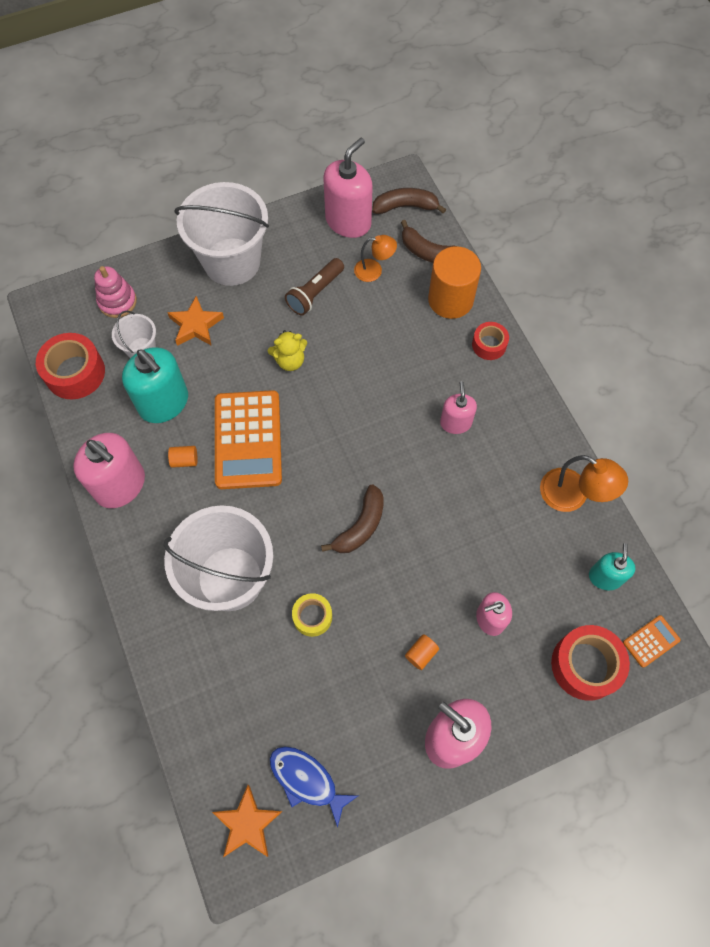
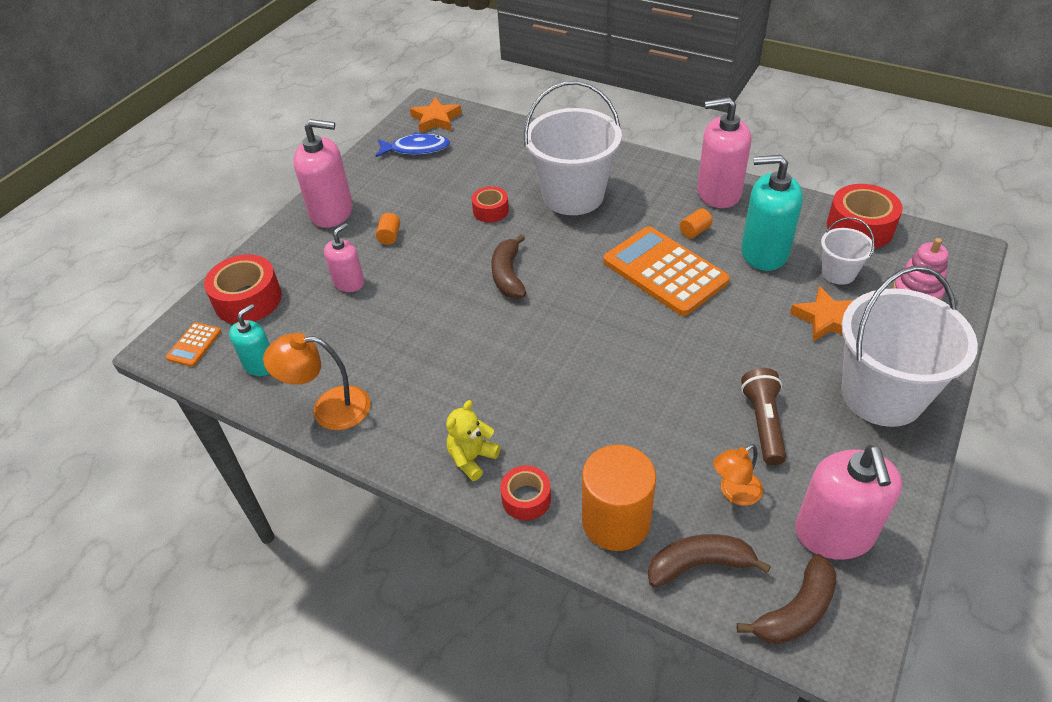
camera: 145 degrees right, 20 degrees down
(290, 361) = (707, 347): yellow teddy bear -> yellow teddy bear (472, 458)
(312, 617) = (490, 210): yellow tape -> red tape
(455, 423) = (495, 398): pink soap dispenser -> none
(605, 577) = (260, 364): turquoise soap dispenser -> turquoise soap dispenser turned 120 degrees counterclockwise

